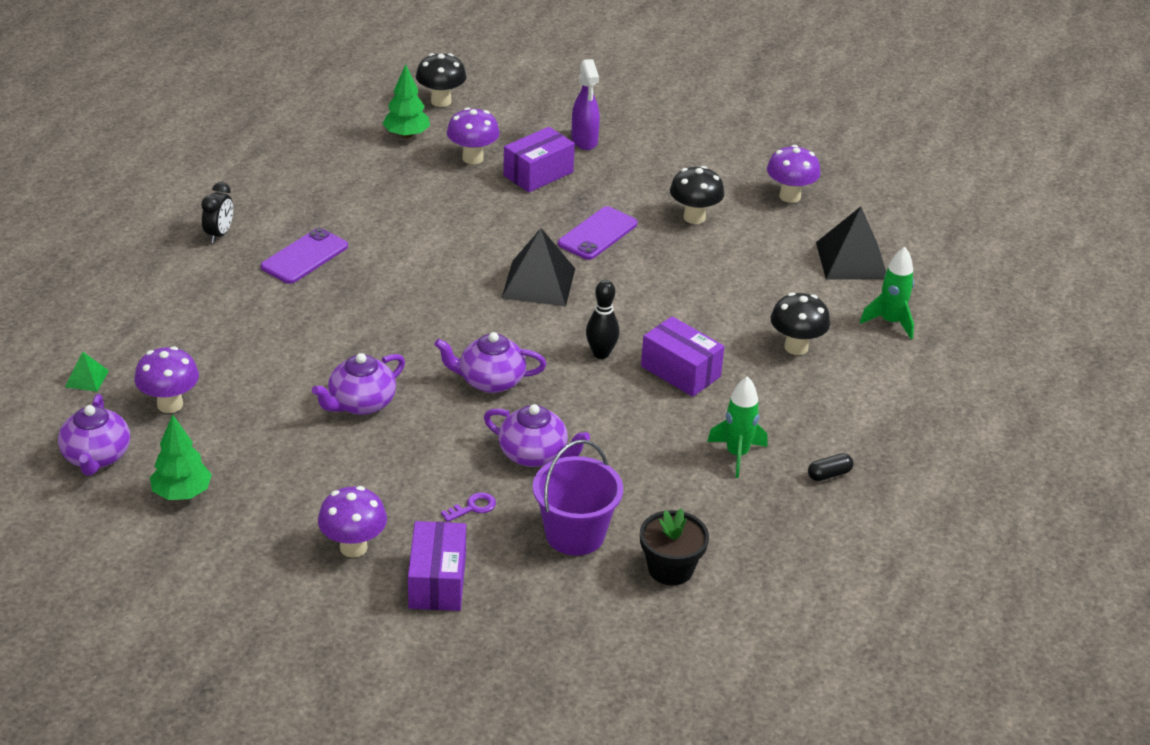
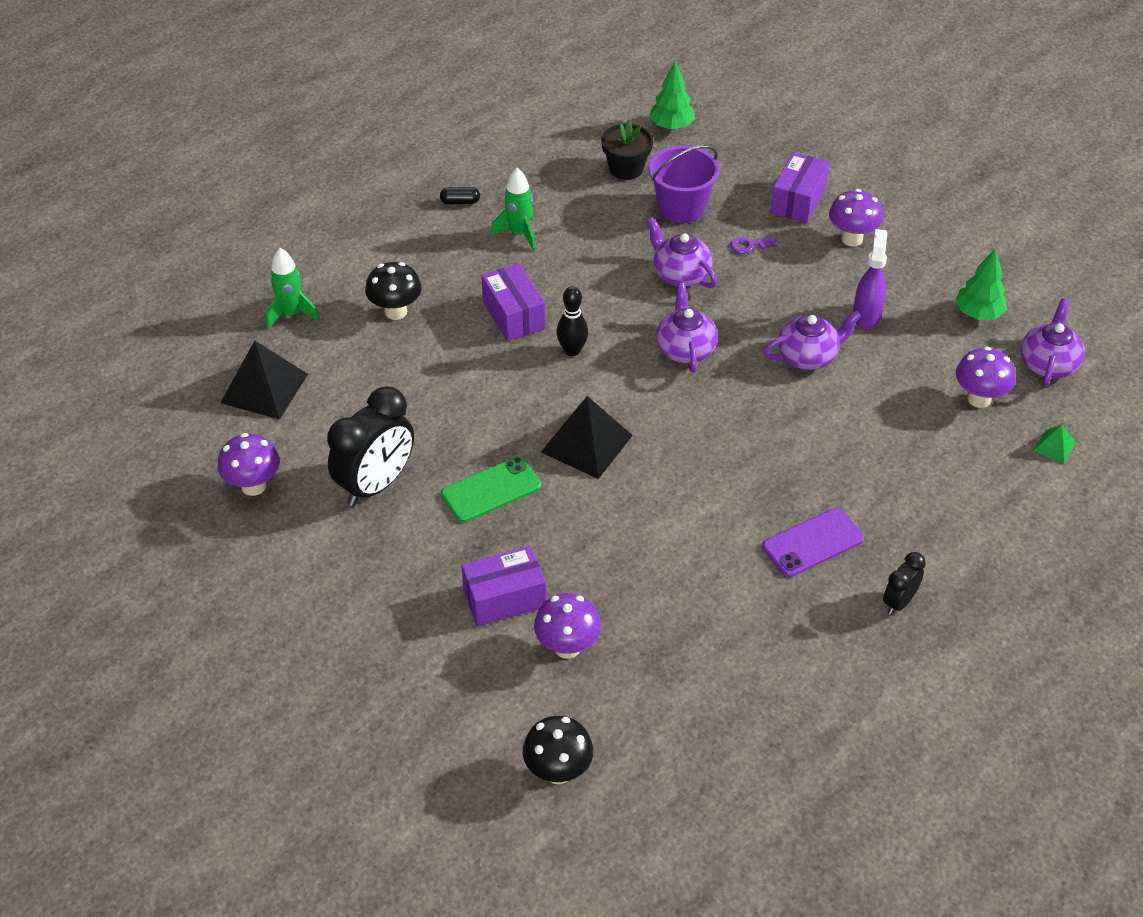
camera: 155 degrees left, 10 degrees up
(406, 135) = (629, 714): green tree -> green tree (671, 126)
(490, 381) = (685, 349): purple teapot -> purple teapot turned 120 degrees counterclockwise
(584, 141) = (419, 639): purple spray bottle -> purple spray bottle (866, 315)
(597, 234) = (491, 490): purple phone -> green phone
(694, 217) = (376, 485): black mushroom -> black clock

